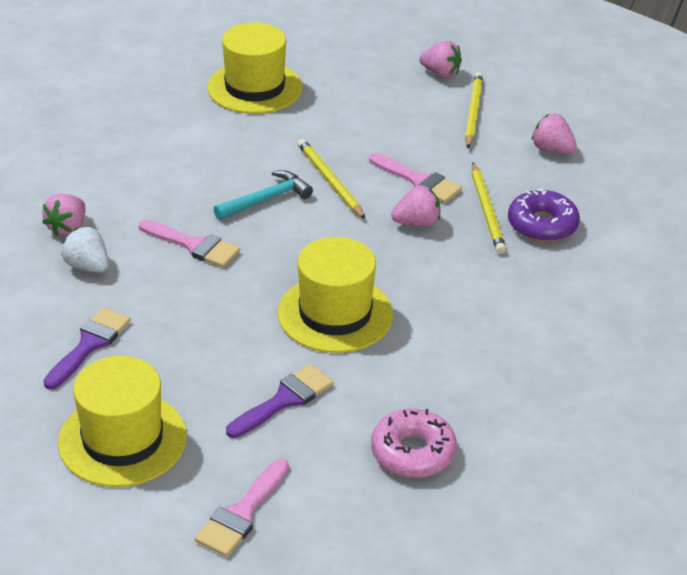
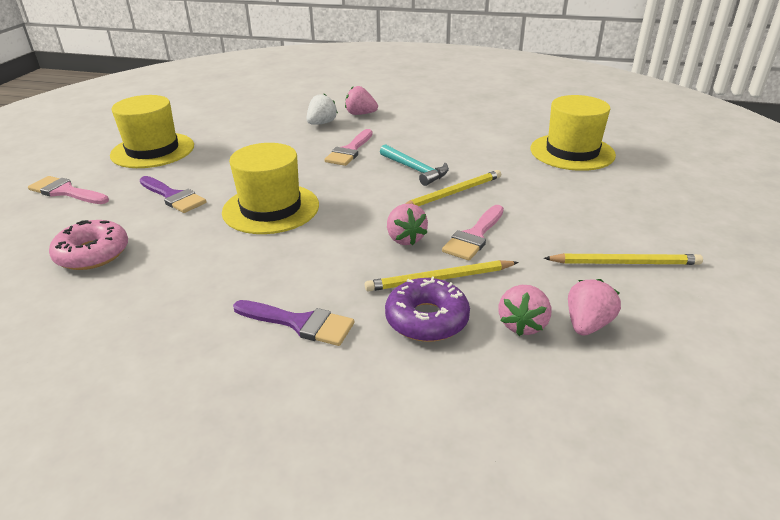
camera: 85 degrees right, 5 degrees down
(89, 344) = (244, 132): purple brush -> purple brush (300, 323)
(440, 73) = (685, 238): pink strawberry -> pink strawberry (522, 324)

